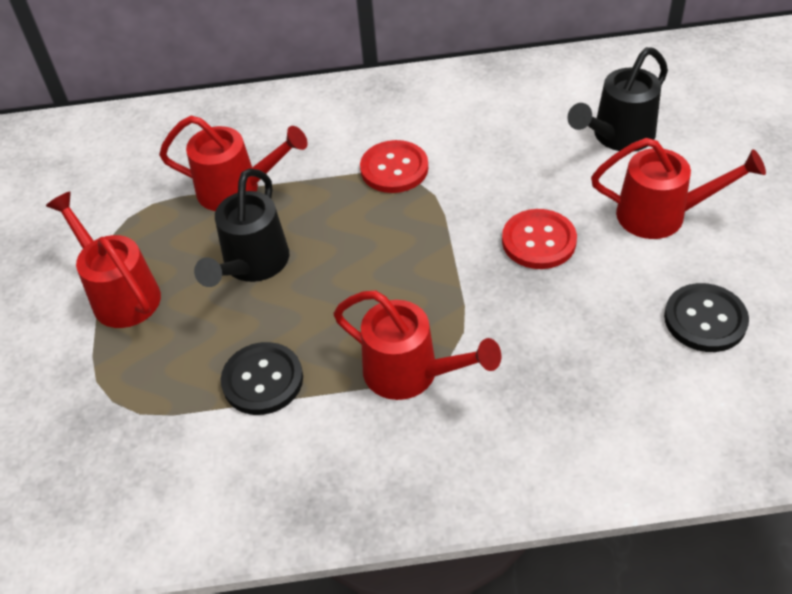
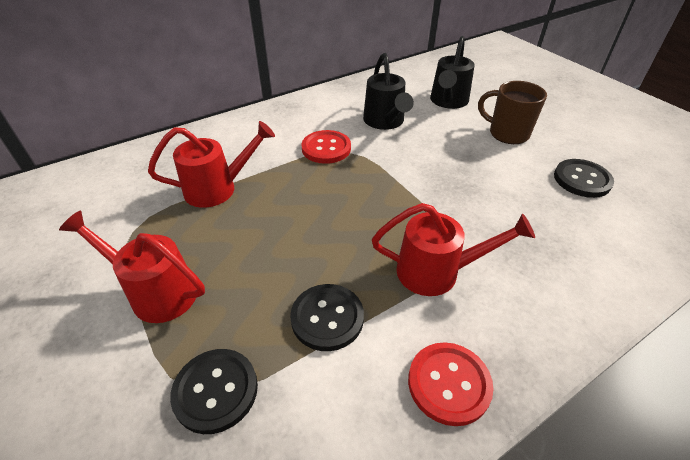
camera: 30 degrees left, 5 degrees down
(127, 409) = (216, 391): none -> black button
(252, 265) = (262, 235): black watering can -> black watering can (385, 122)
(538, 241) = (451, 165): red button -> red button (449, 384)
(662, 215) = (507, 133): red watering can -> brown mug

